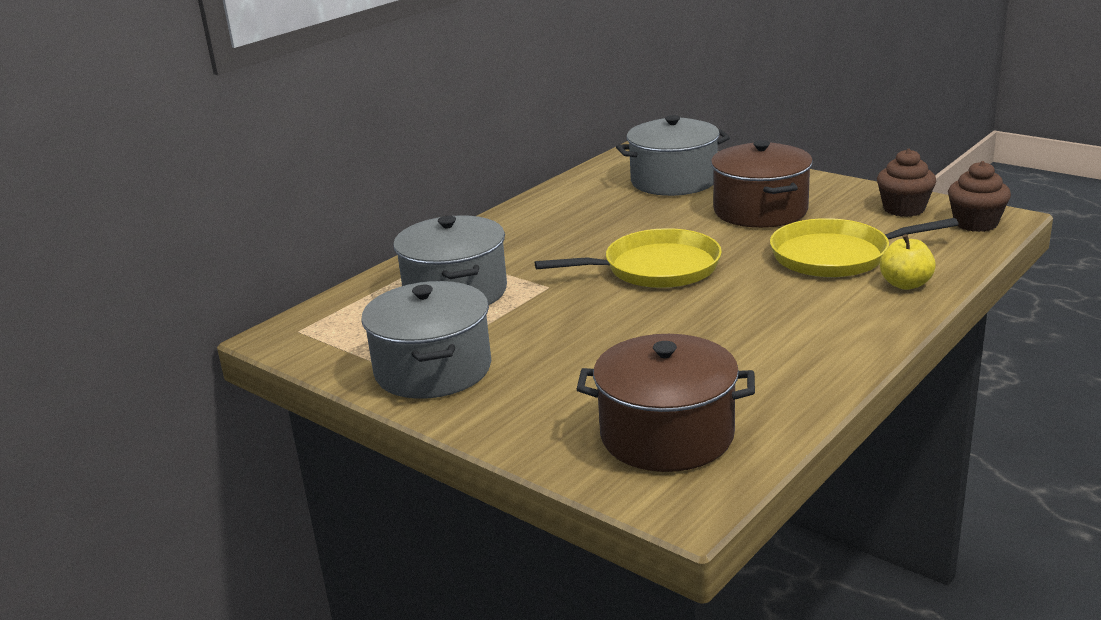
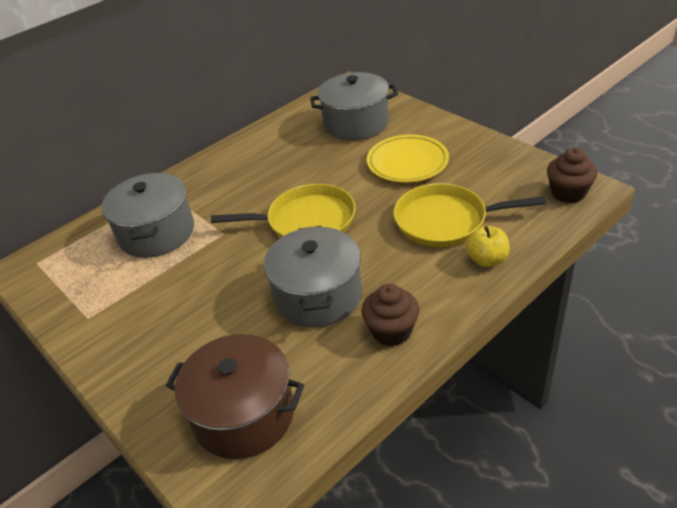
camera: 10 degrees right, 15 degrees up
(433, 369) = (109, 317): grey pot -> grey pot (318, 295)
(760, 211) = (407, 163): brown pot -> yellow plate
(904, 209) = (517, 170): brown cupcake -> brown cupcake (391, 331)

